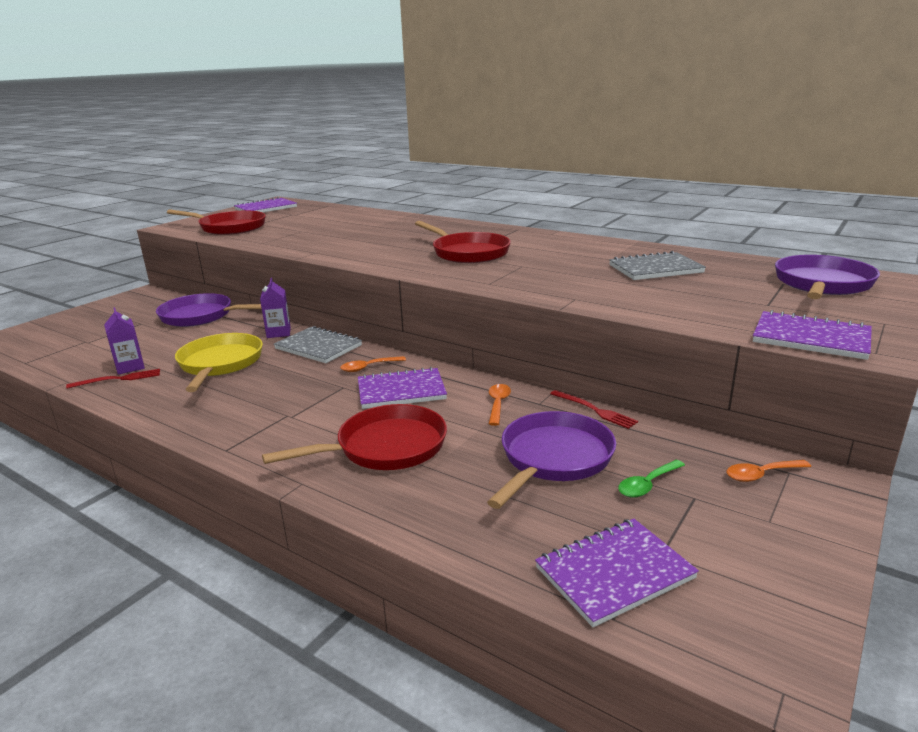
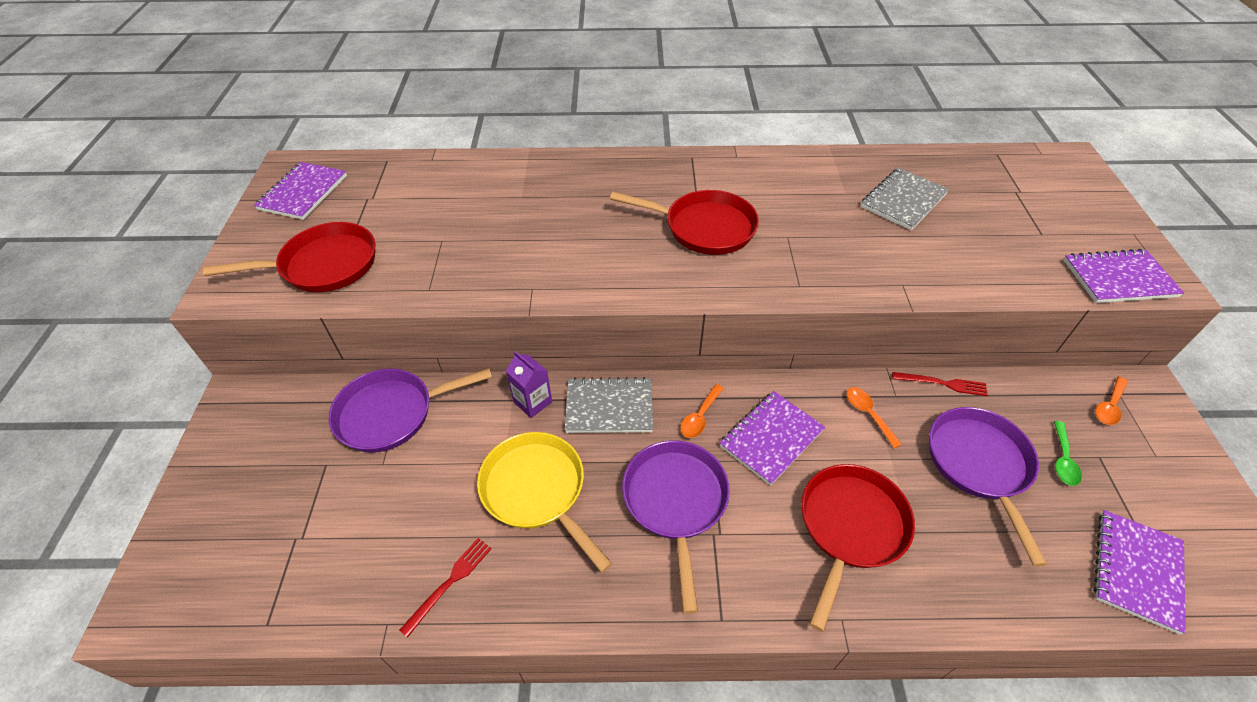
camera: 35 degrees left, 25 degrees up
(130, 367) = (433, 554): purple carton -> none
(822, 284) = (1041, 184): purple pan -> purple pan (675, 502)

